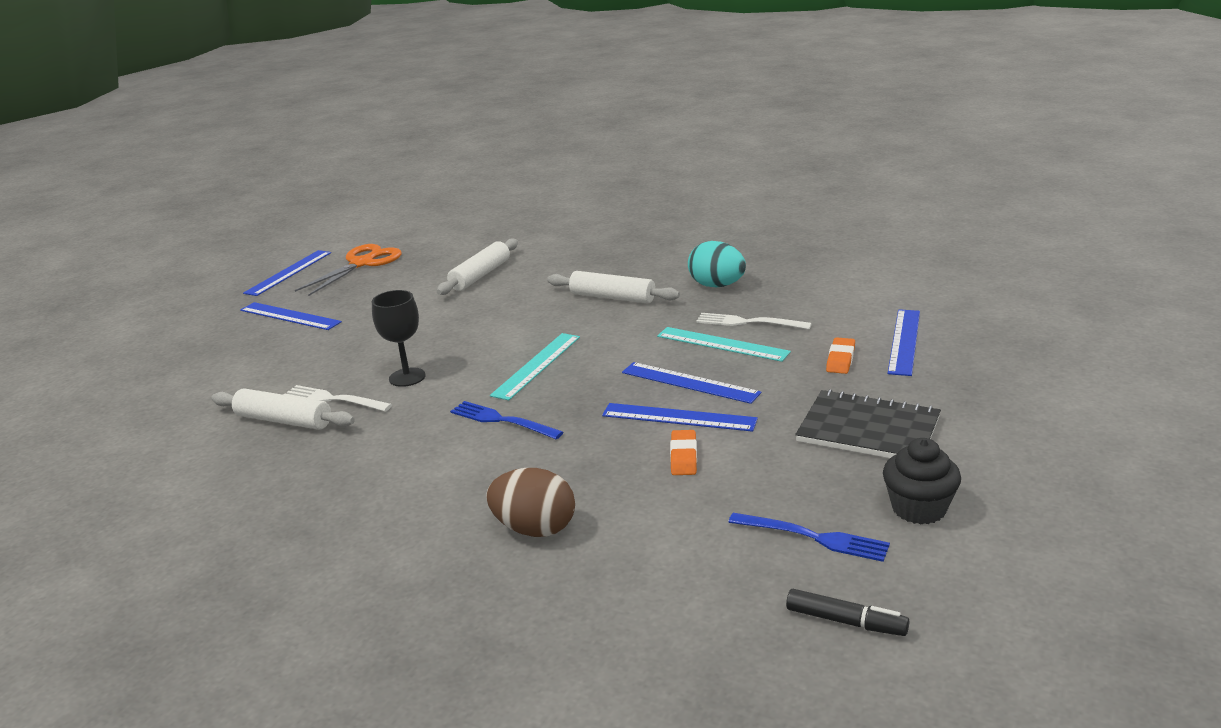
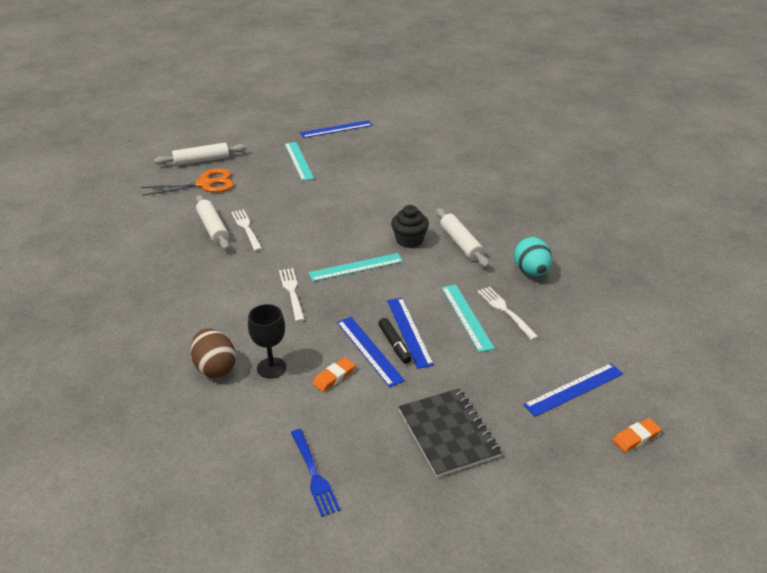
camera: 40 degrees right, 10 degrees up
(290, 316) = (299, 161): blue ruler -> turquoise ruler
(362, 263) = (376, 142): orange scissors -> orange scissors (205, 184)
(407, 377) = (292, 235): black goblet -> black goblet (271, 368)
(480, 275) = (418, 185): white rolling pin -> white rolling pin (201, 160)
(501, 420) = (292, 292): blue fork -> white fork
(840, 359) = (513, 374): orange eraser -> orange eraser (635, 437)
(846, 621) = (253, 532): black marker -> black marker (394, 345)
(919, 508) = (389, 503): black cupcake -> black cupcake (409, 240)

